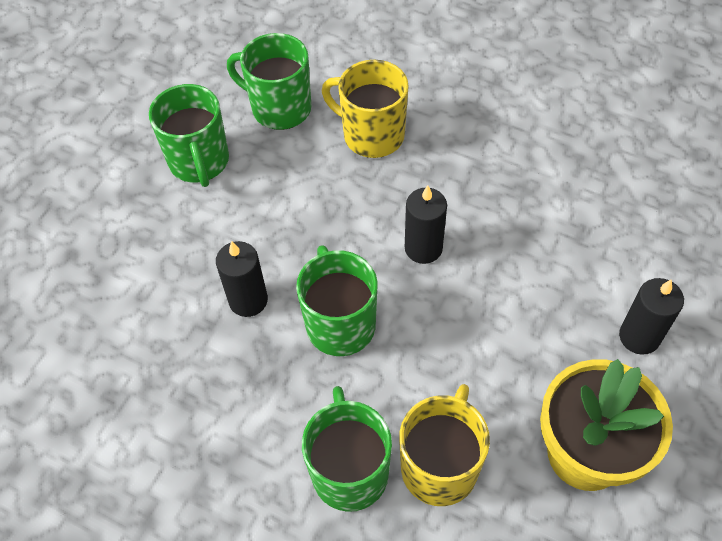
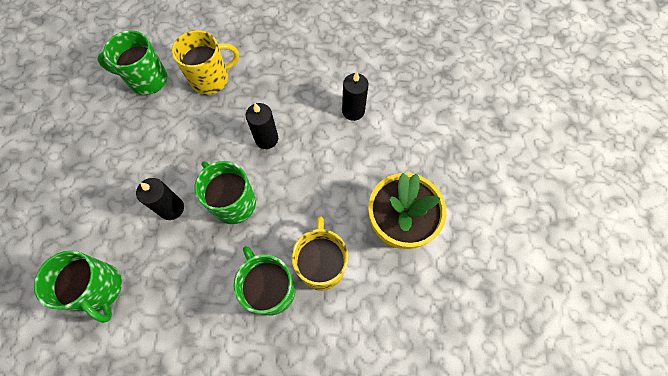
camera: 25 degrees left, 10 degrees up
(199, 162) = (107, 131): green mug -> green mug (100, 289)
(372, 135) = (211, 79): yellow mug -> yellow mug turned 150 degrees clockwise
(639, 337) = (403, 149): black candle -> black candle (353, 111)

